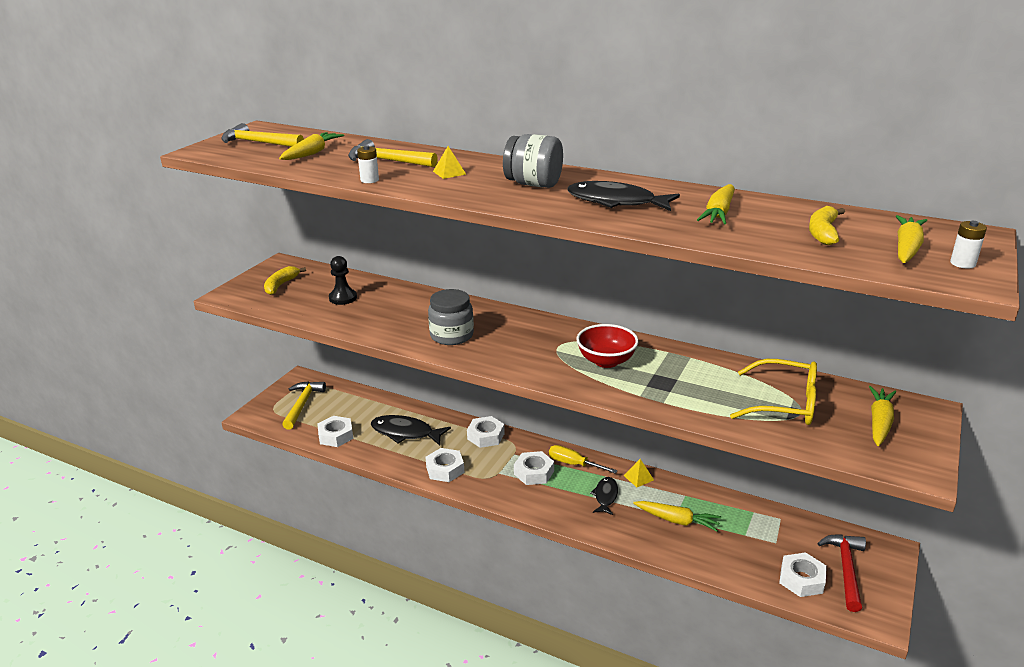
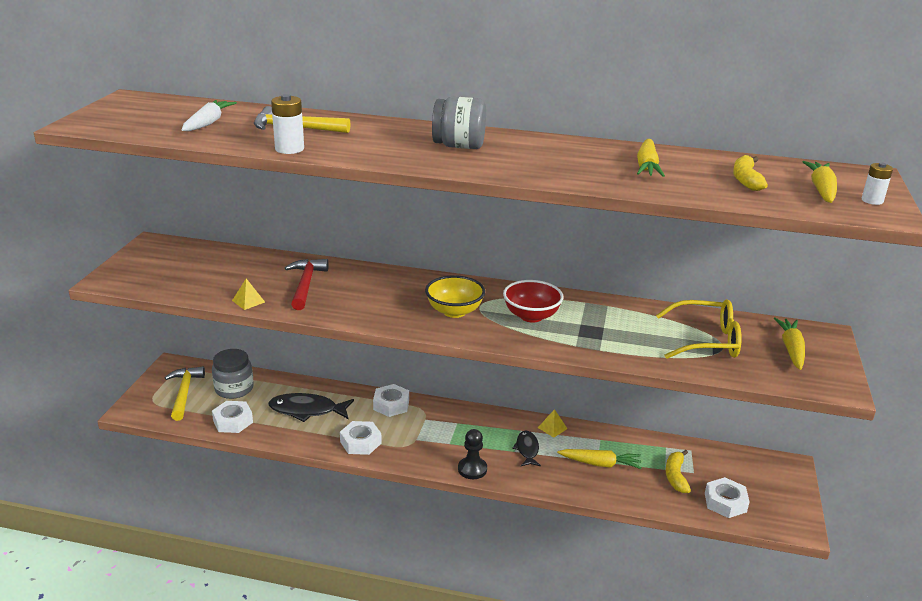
camera: 15 degrees left, 0 degrees up
(259, 143) = (141, 114): yellow hammer -> none
(281, 285) = (162, 266): yellow banana -> yellow banana (675, 476)
(312, 153) = (208, 123): yellow carrot -> white carrot
(343, 298) = (238, 274): black pawn -> black pawn (472, 469)
(369, 180) = (289, 149): white battery -> white battery, size x1.51
(449, 173) = (367, 138): yellow pyramid -> yellow pyramid (248, 301)
(451, 335) = (370, 304): grey jar -> grey jar (234, 389)
(530, 350) = (454, 311): none -> yellow bowl
(534, 472) = (451, 435): white nut -> none
(574, 464) = (487, 422): yellow screwdriver -> none
(616, 202) = (548, 160): black fish -> none
(846, 570) = (760, 488): red hammer -> red hammer (305, 285)

